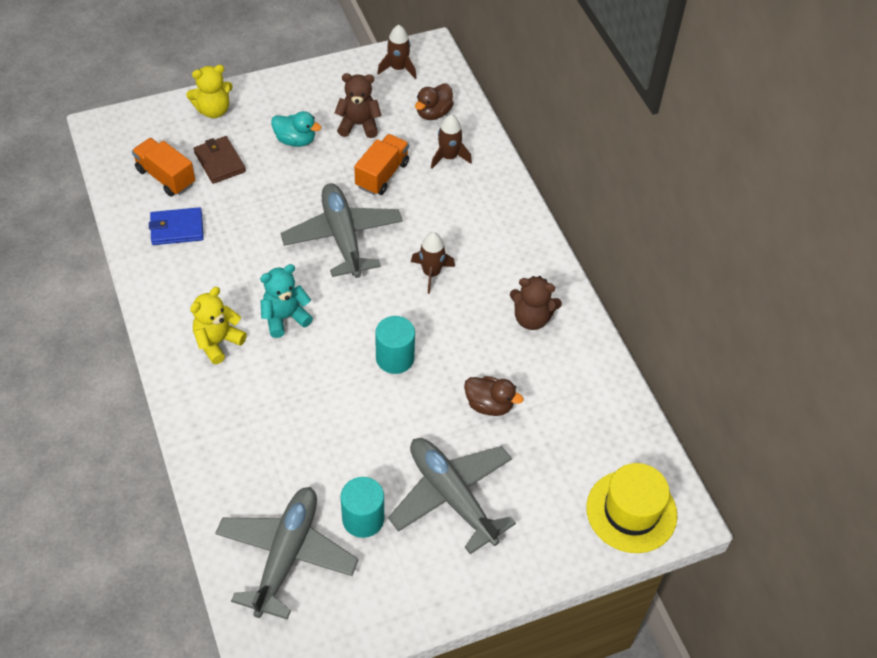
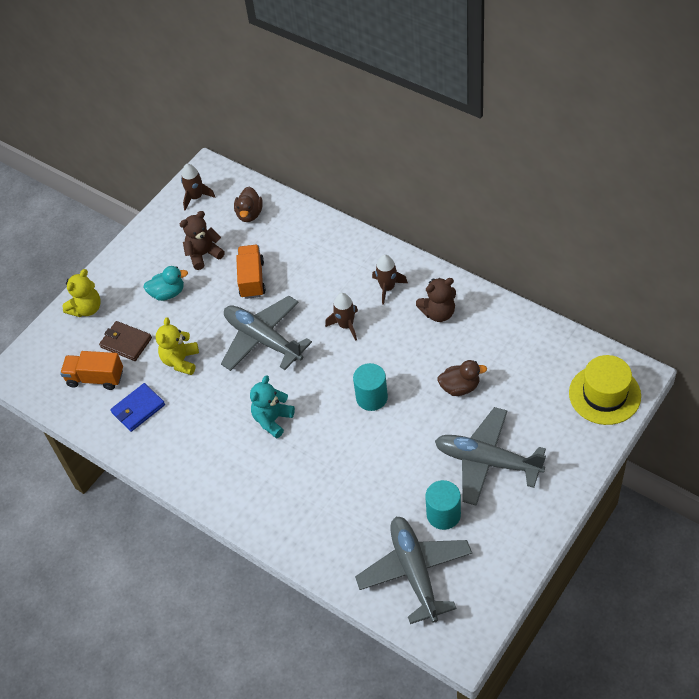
camera: 25 degrees left, 0 degrees up
(218, 342) = (241, 467): yellow teddy bear -> yellow teddy bear (180, 361)
(449, 157) = (288, 238): brown rocket -> brown rocket (387, 288)

